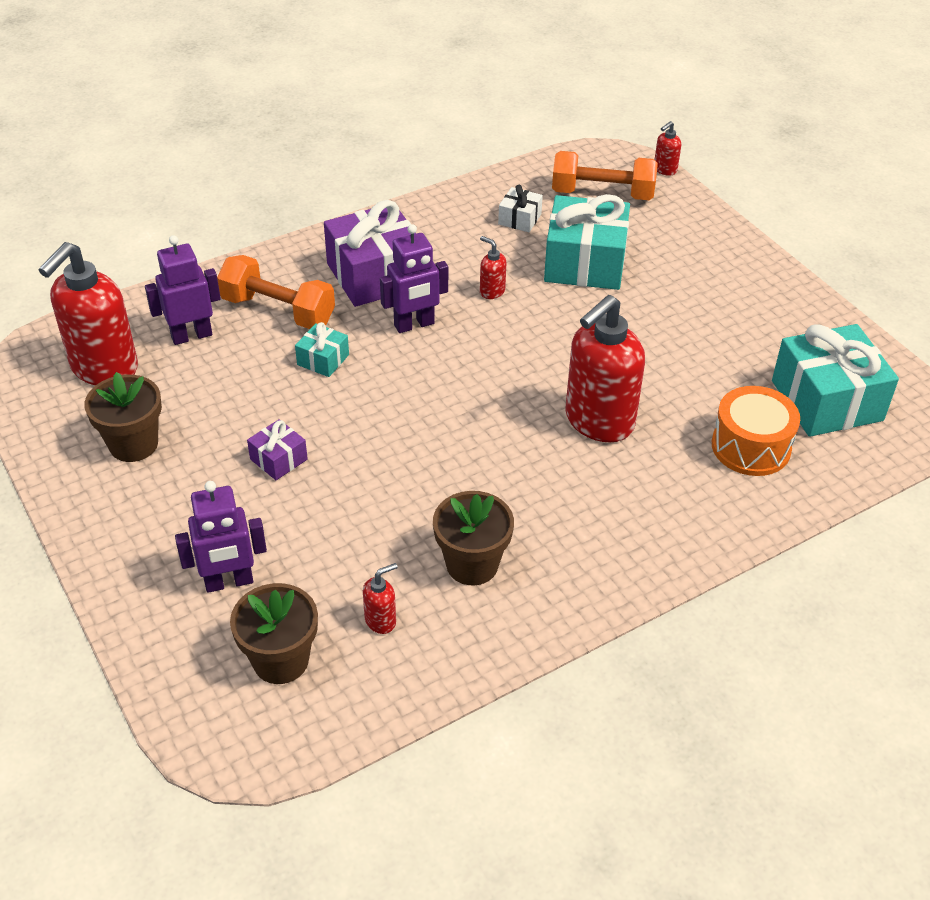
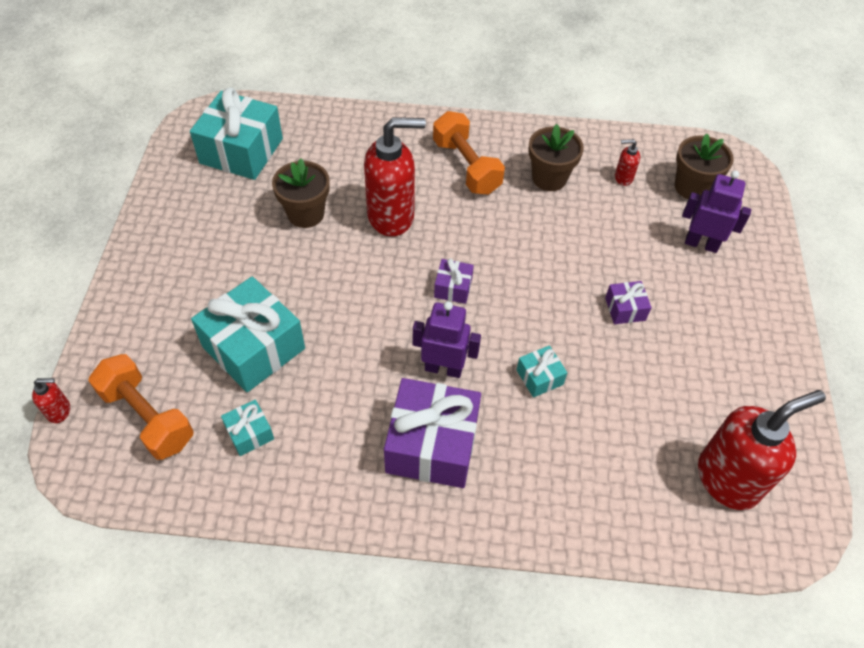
camera: 145 degrees left, 10 degrees up
(133, 444) = (728, 382): brown flower pot -> brown flower pot (306, 214)
(191, 335) = (635, 471): purple robot -> none
(278, 310) = (544, 455): orange dumbbell -> orange dumbbell (466, 166)
(468, 389) = (453, 288): none -> purple gift
(492, 291) = (354, 364): red soap dispenser -> none
(519, 219) = (250, 433): white gift -> turquoise gift
(751, 447) = (322, 152): orange drum -> none

